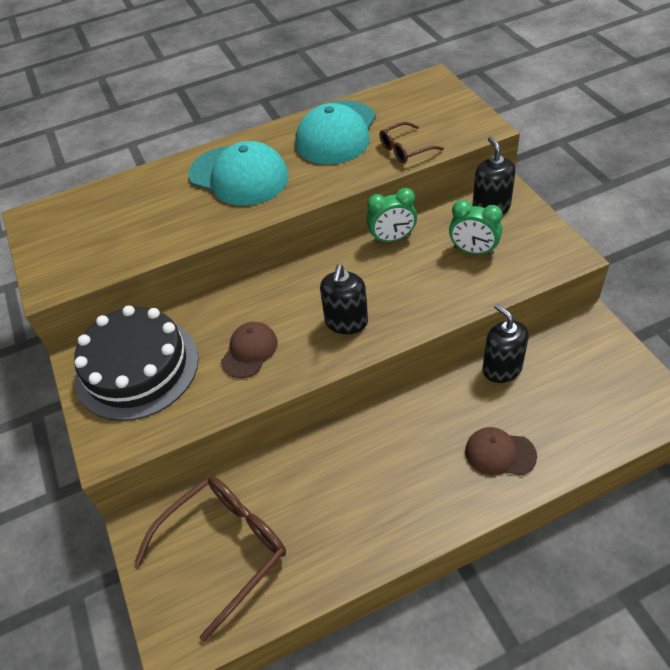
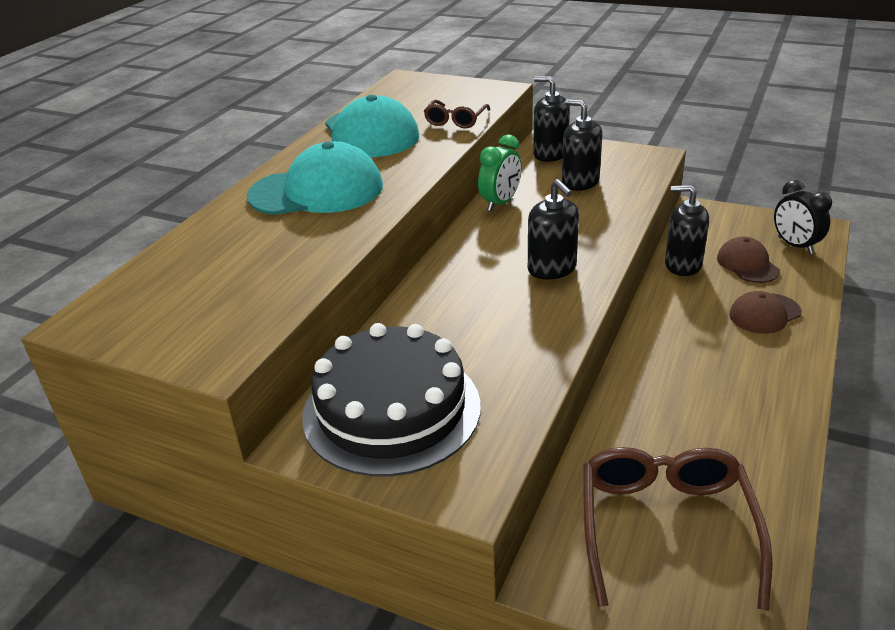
camera: 45 degrees left, 15 degrees down
(249, 351) = (495, 332): brown cap -> brown cap (747, 264)
(473, 251) = (580, 182): green clock -> black soap dispenser
(621, 410) = (795, 245): none -> black clock

